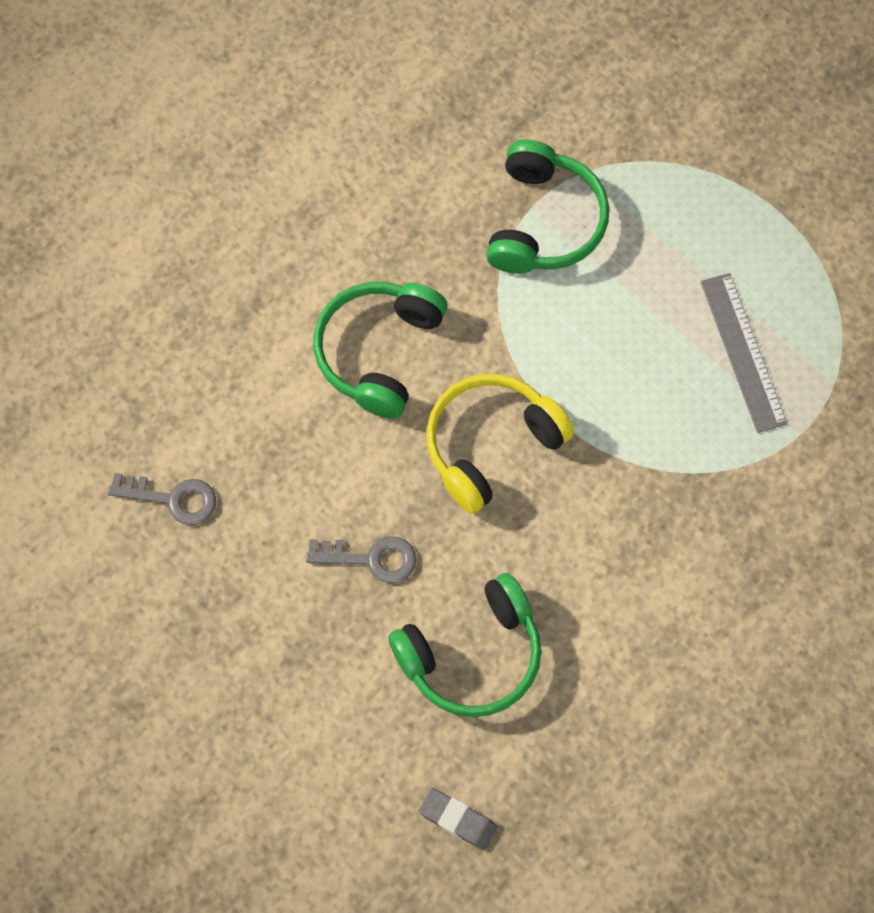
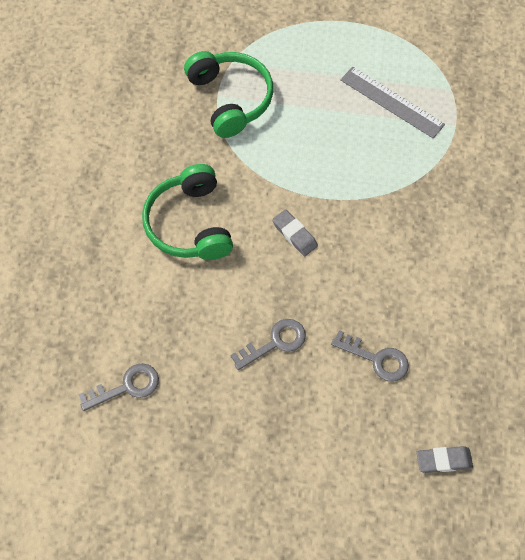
camera: 35 degrees left, 5 degrees down
(472, 655) = (376, 359): green headphones -> grey key
(491, 445) = (294, 234): yellow headphones -> grey eraser

